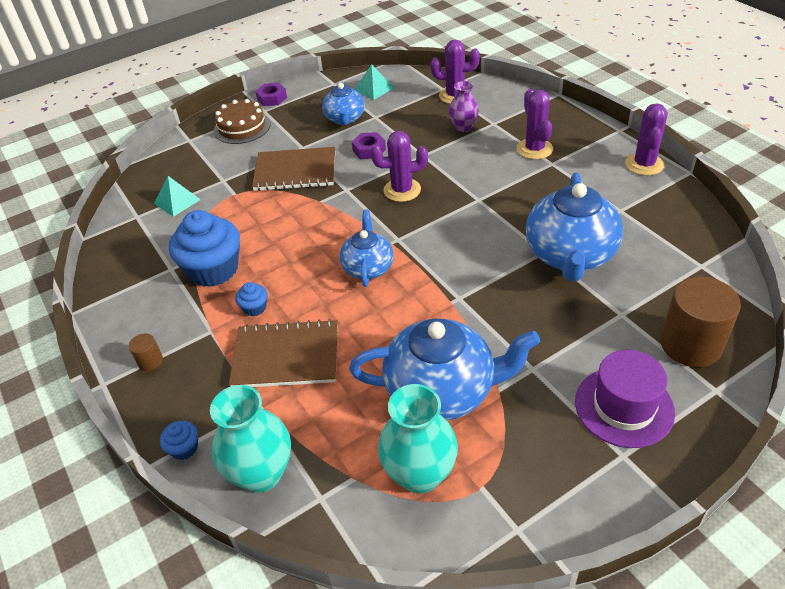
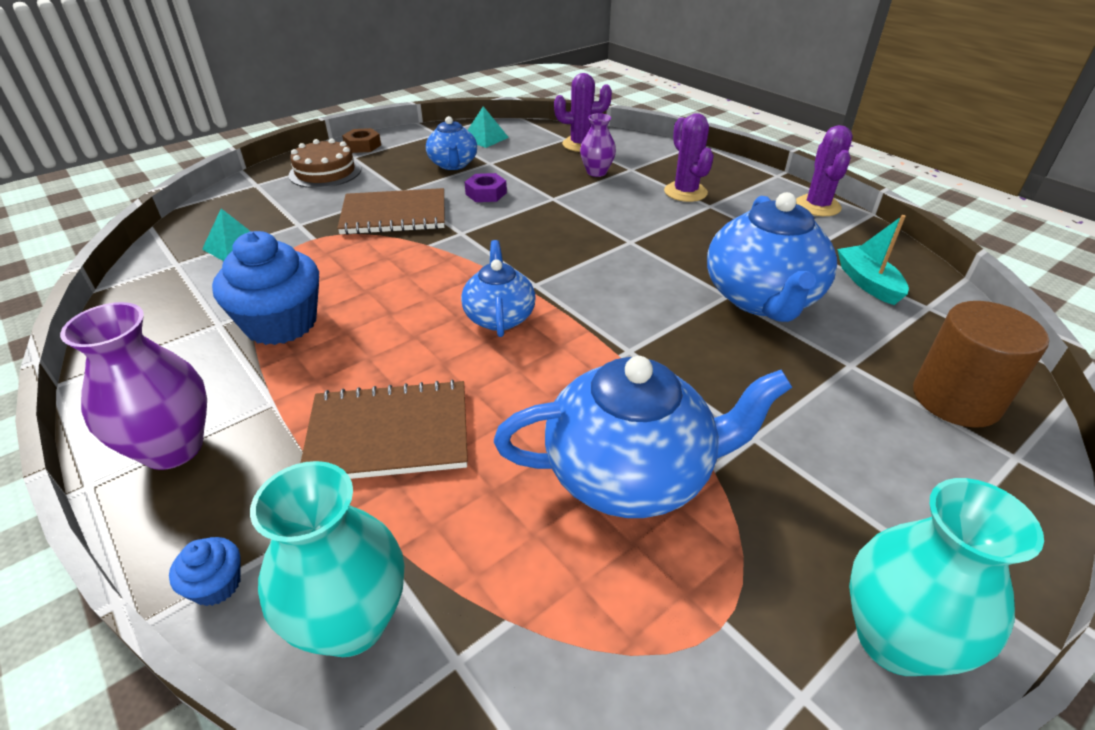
camera: 10 degrees left, 5 degrees down
(150, 361) = (173, 448): brown cylinder -> purple vase
(254, 308) = (340, 370): blue cupcake -> none
(272, 98) = (363, 146): purple nut -> brown nut
(402, 190) = (533, 233): purple cactus -> none
(419, 474) = (620, 607): turquoise vase -> turquoise vase (895, 639)
(624, 407) = (900, 485): purple hat -> none
(660, 242) = (867, 283): none -> turquoise boat

